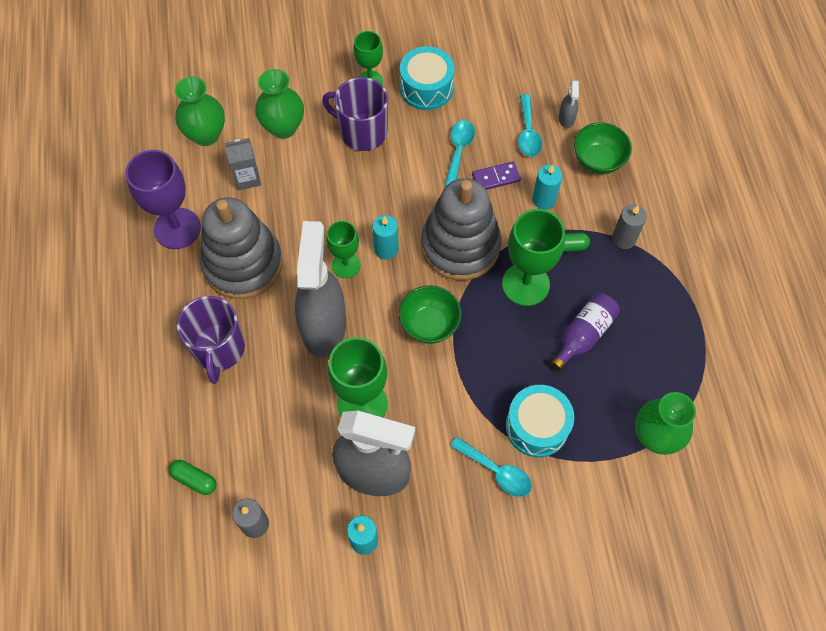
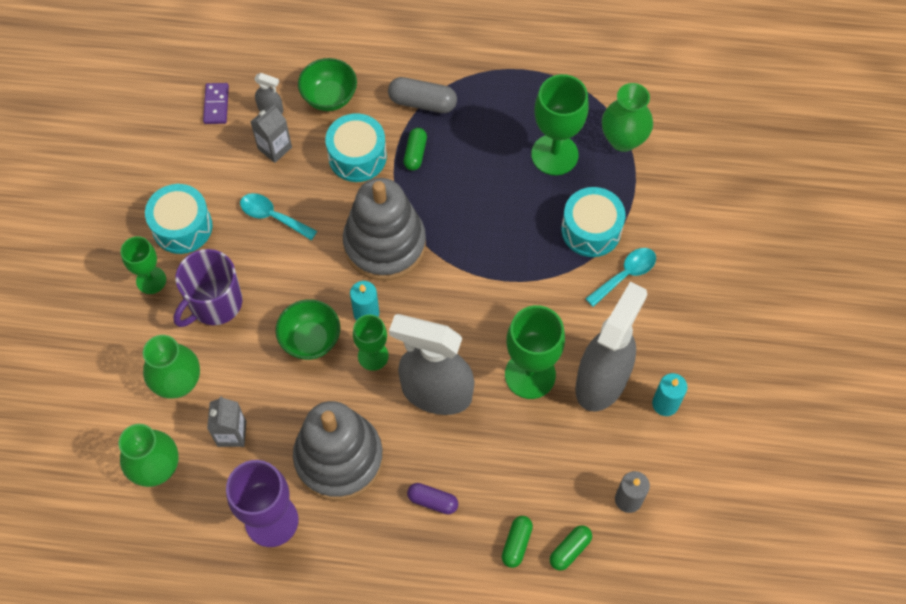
camera: 75 degrees left, 0 degrees up
(192, 430) = (516, 544): none -> green capsule
(219, 349) = (432, 501): purple mug -> purple capsule
(429, 325) = (463, 294): green bowl -> green bowl (310, 339)
(496, 177) = (317, 191): purple domino -> purple domino (216, 105)
(525, 284) = (445, 198): green goblet -> green goblet (554, 154)
(528, 133) = (275, 148): turquoise spoon -> grey carton
(544, 200) = (357, 156): turquoise candle -> turquoise drum
(583, 335) = (511, 165): purple bottle -> none
(623, 239) = (422, 102): grey candle -> grey capsule

